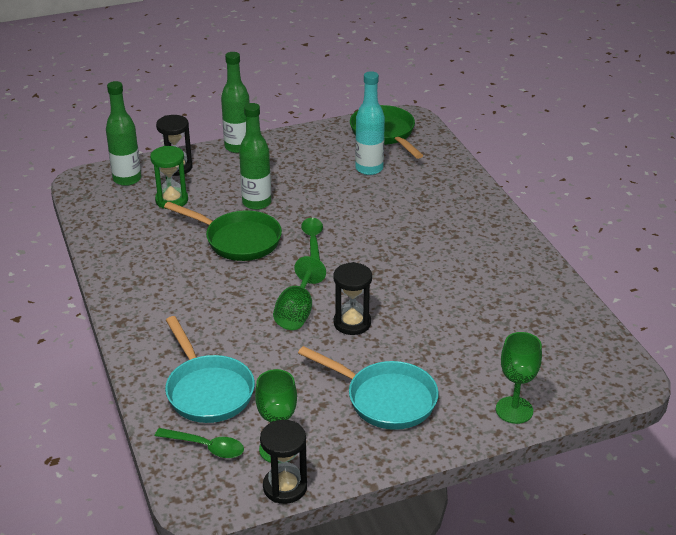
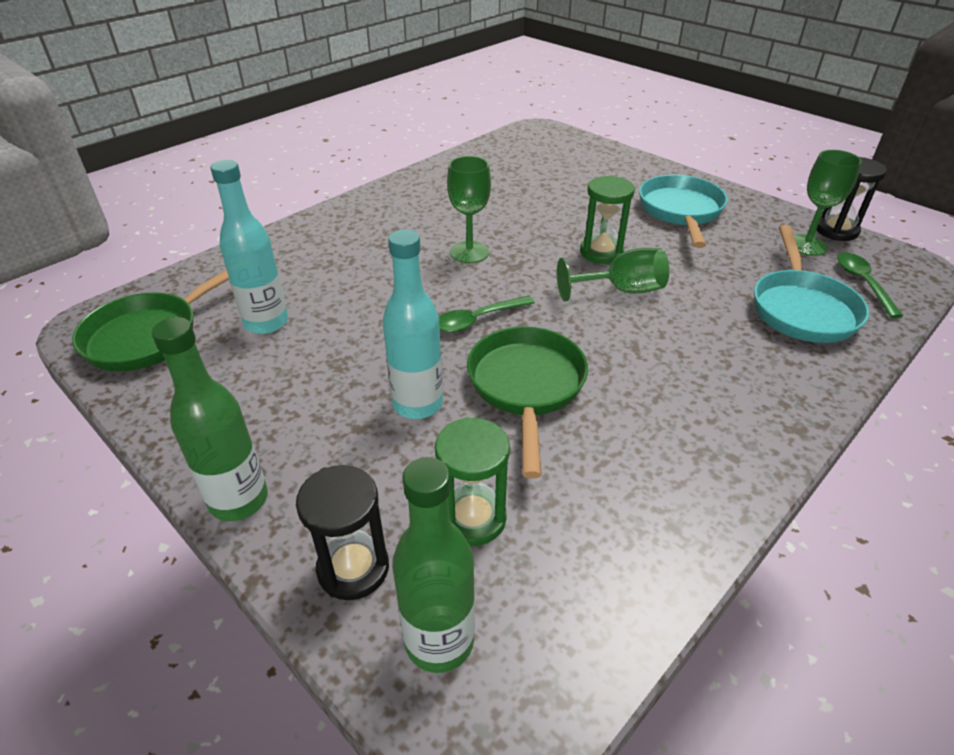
camera: 115 degrees left, 5 degrees up
(207, 390) = (801, 308): turquoise pan -> turquoise pan turned 150 degrees clockwise
(256, 203) = (418, 404): green bottle -> turquoise bottle
(352, 323) = (601, 252): black hourglass -> green hourglass
(514, 410) = (623, 160): green goblet -> green goblet (469, 252)

